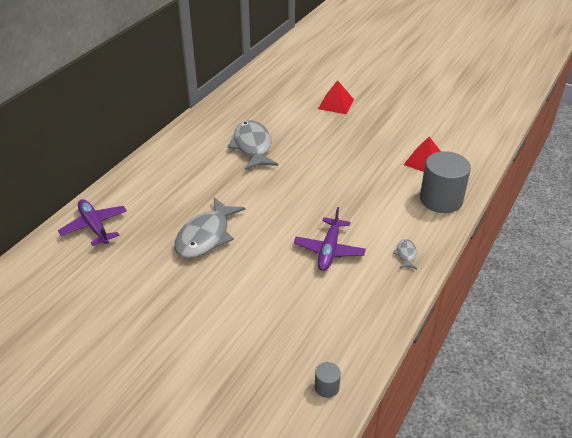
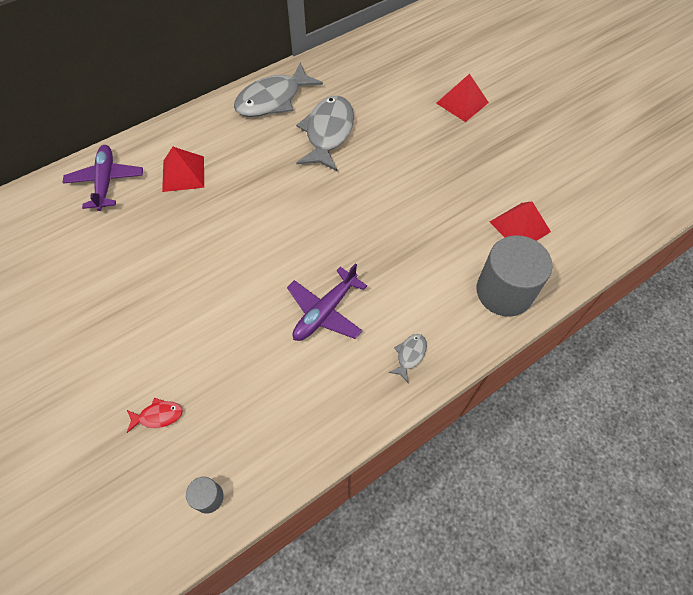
camera: 25 degrees right, 20 degrees up
(157, 202) = (183, 173): none -> red pyramid
(206, 236) = (206, 238): grey fish -> grey fish (273, 99)
(251, 355) = (158, 416): none -> red fish

